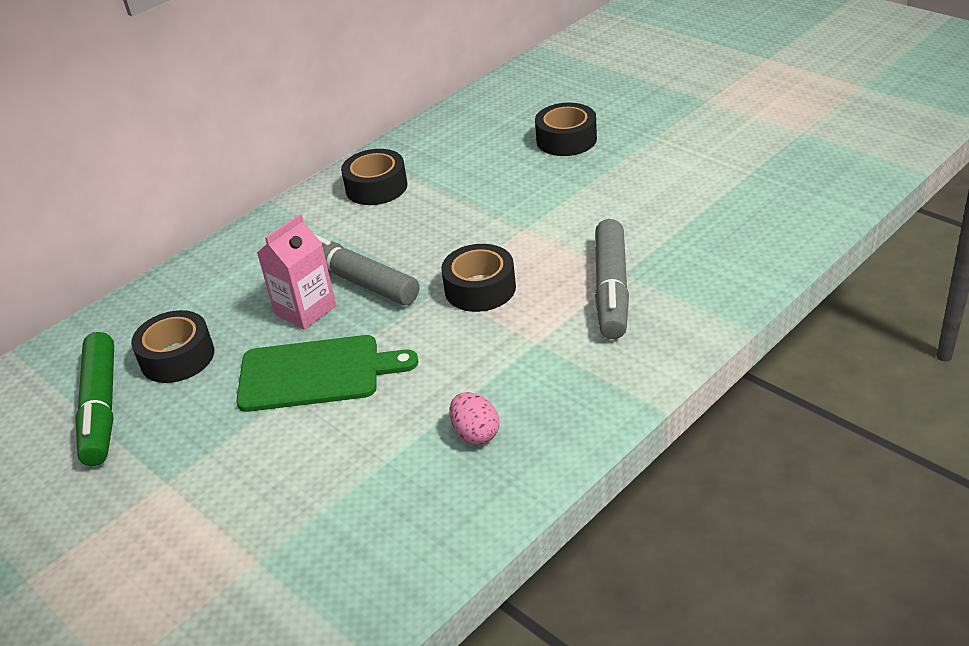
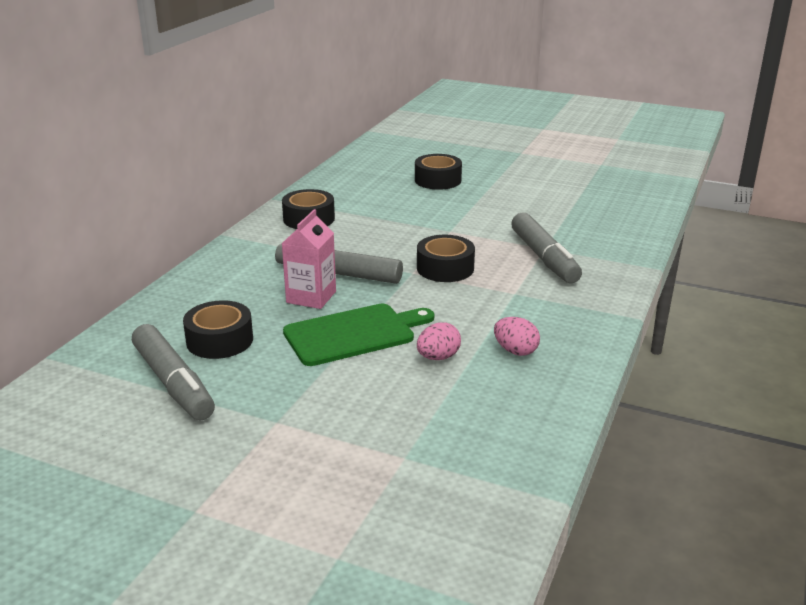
camera: 25 degrees left, 10 degrees down
(101, 408) = (173, 383): green marker -> grey marker
(383, 426) = (438, 357): none -> pink egg

